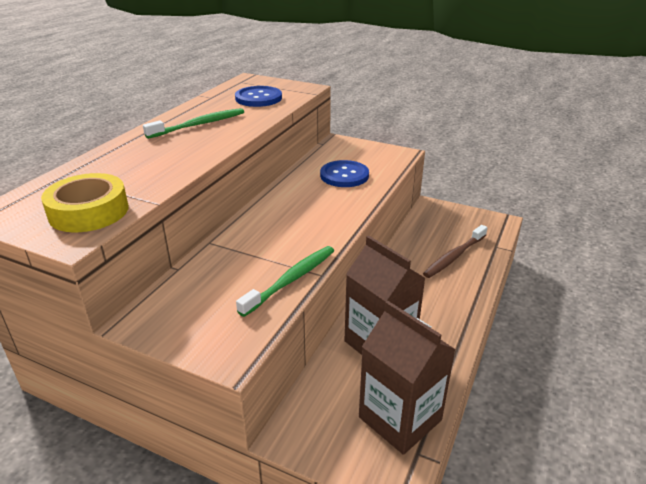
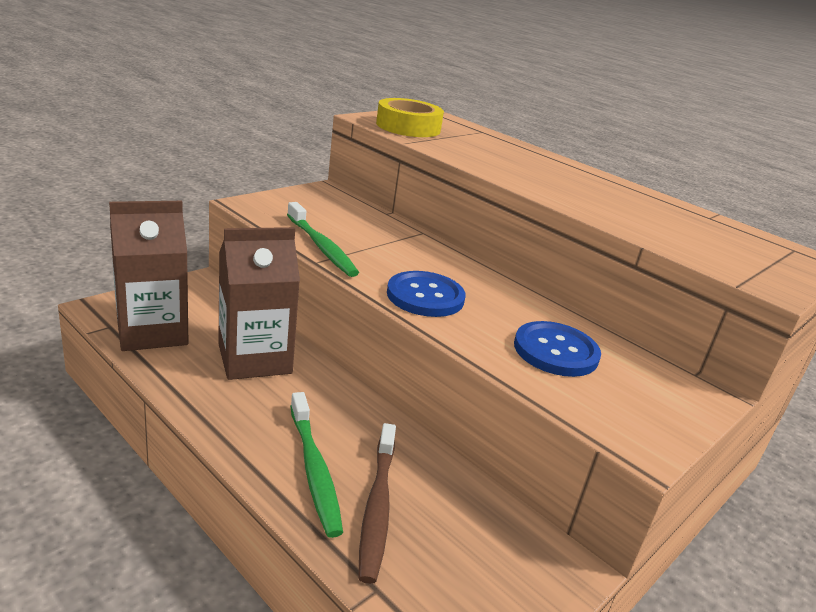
camera: 105 degrees right, 5 degrees down
(199, 125) = (596, 190): green toothbrush -> green toothbrush (314, 470)
(258, 98) = (706, 240): blue button -> blue button (425, 296)
(454, 256) = (377, 507): brown toothbrush -> brown toothbrush turned 150 degrees counterclockwise

